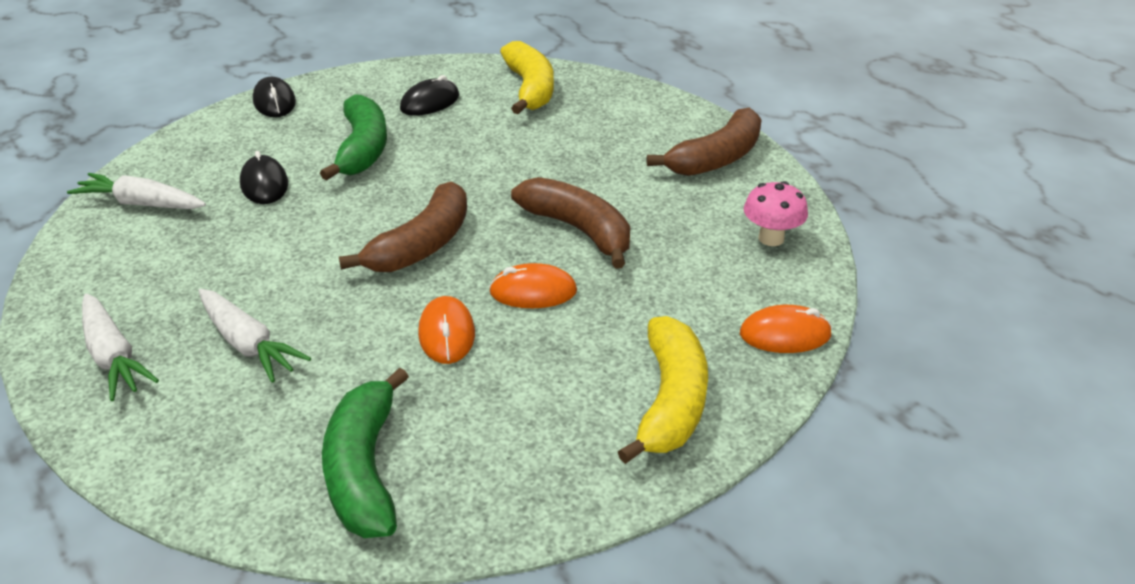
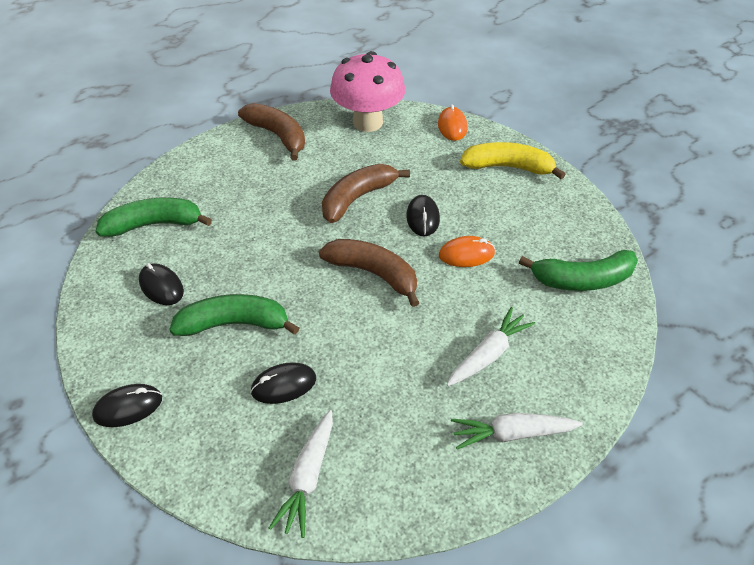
camera: 90 degrees left, 10 degrees up
(113, 356) = (512, 434): white carrot -> white carrot turned 150 degrees counterclockwise
(530, 89) = (154, 224): yellow banana -> green banana
(533, 292) = (423, 218): orange mouse -> black mouse
(771, 238) = (368, 122): pink mushroom -> pink mushroom, size x2.00

